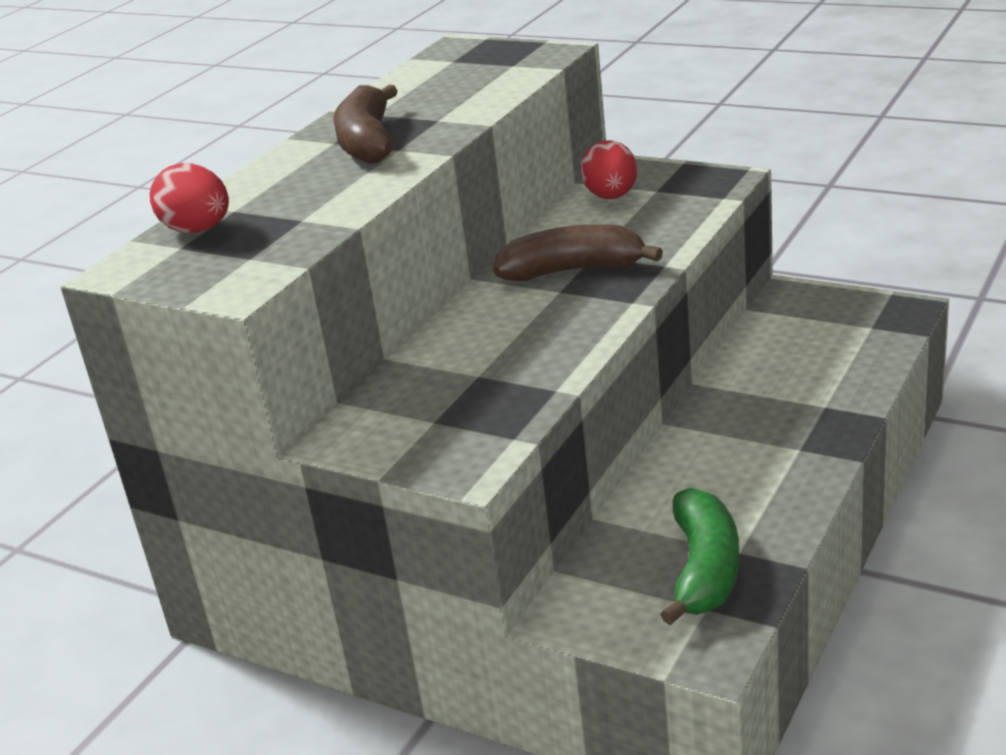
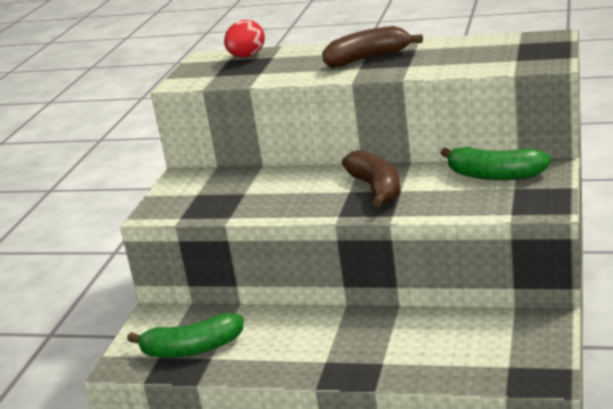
camera: 75 degrees right, 5 degrees down
(611, 197) = (495, 175): red egg -> green banana

